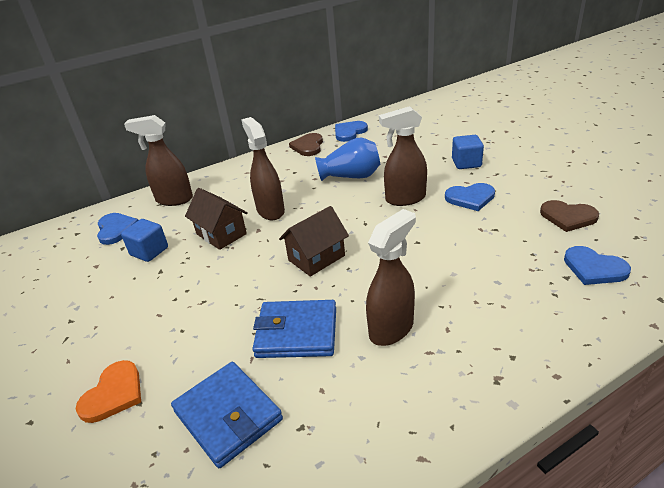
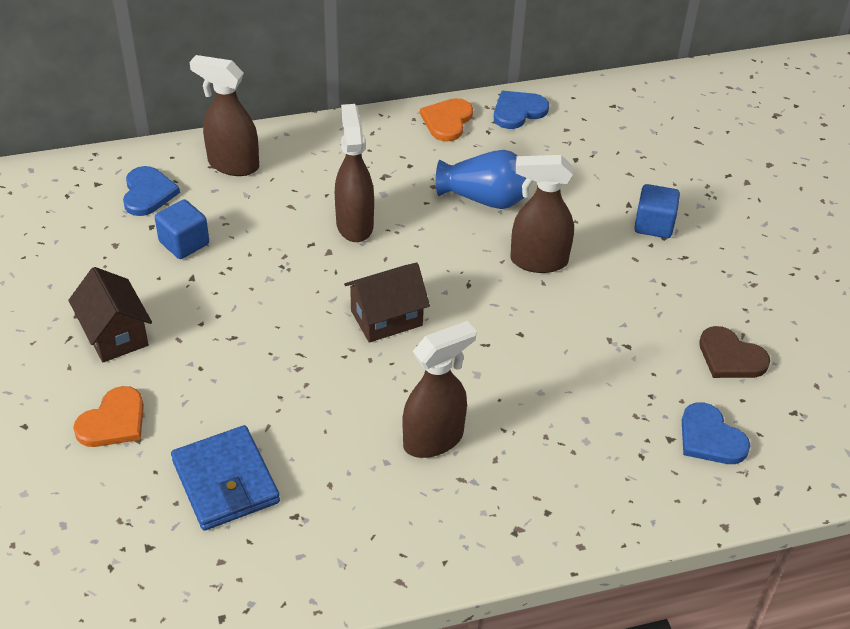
camera: 10 degrees right, 10 degrees up
(221, 234) = (280, 243): brown house -> brown house (115, 334)
(296, 332) = (327, 411): blue wallet -> none
(308, 146) = (447, 121): brown heart -> orange heart
(470, 198) = (624, 287): blue heart -> none

